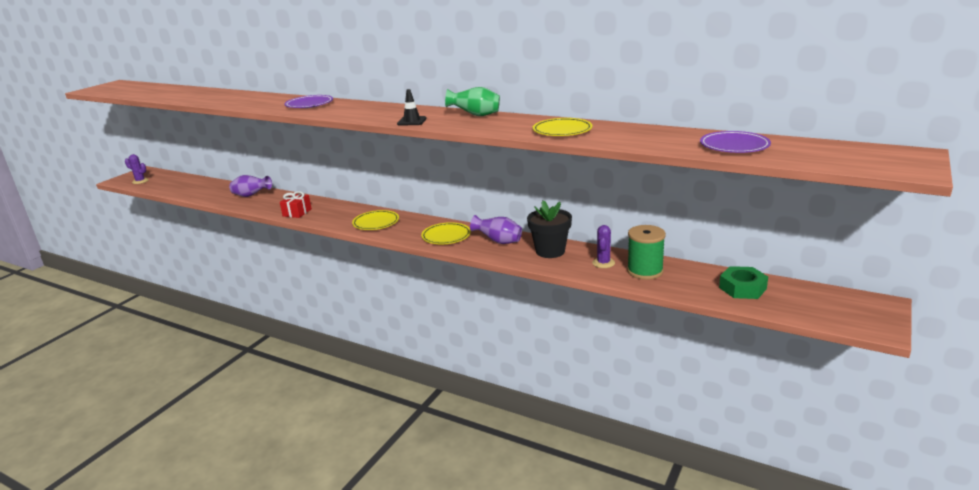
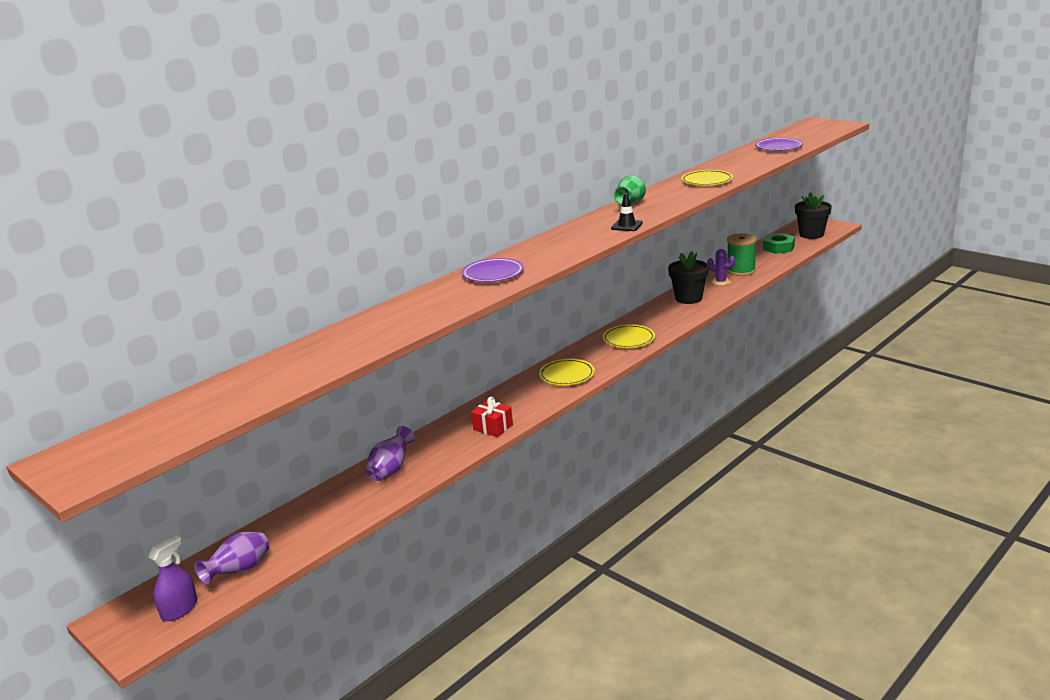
camera: 75 degrees left, 0 degrees up
(140, 181) = (179, 609): purple cactus -> purple spray bottle
(498, 241) = (656, 317): purple vase -> purple vase (239, 571)
(817, 308) = (811, 234): none -> black flower pot

